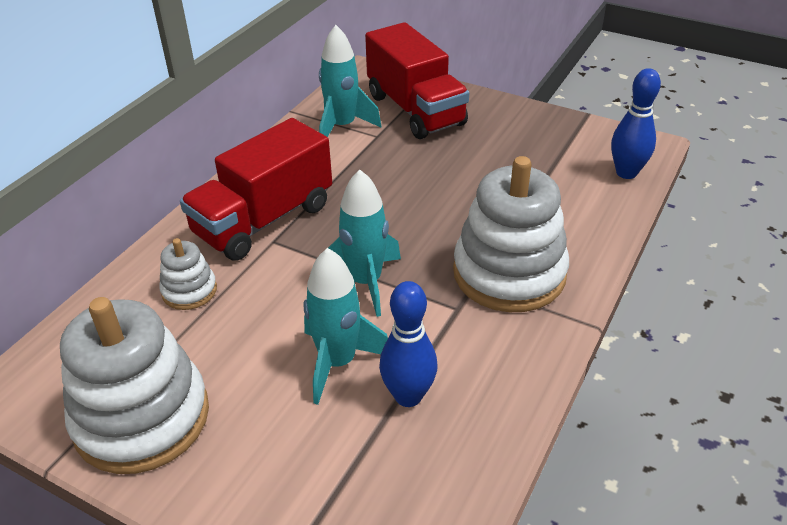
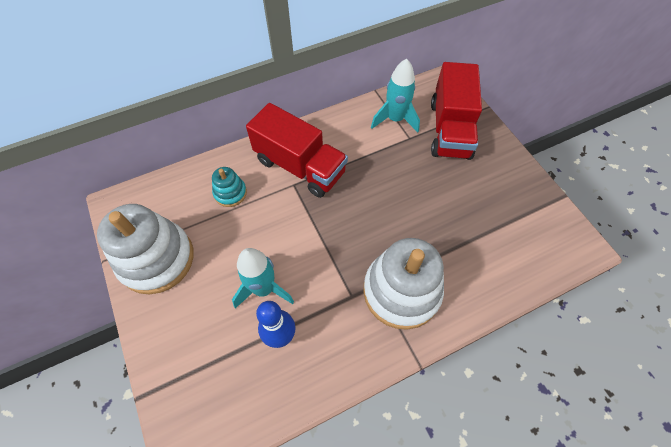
camera: 35 degrees right, 20 degrees up
(189, 291) = (230, 193): white stacking toy -> turquoise stacking toy
(264, 220) = (300, 166): red truck -> red truck turned 135 degrees counterclockwise
(365, 282) = (318, 244): turquoise rocket -> none
(626, 173) = (546, 261): blue bowling pin -> none

